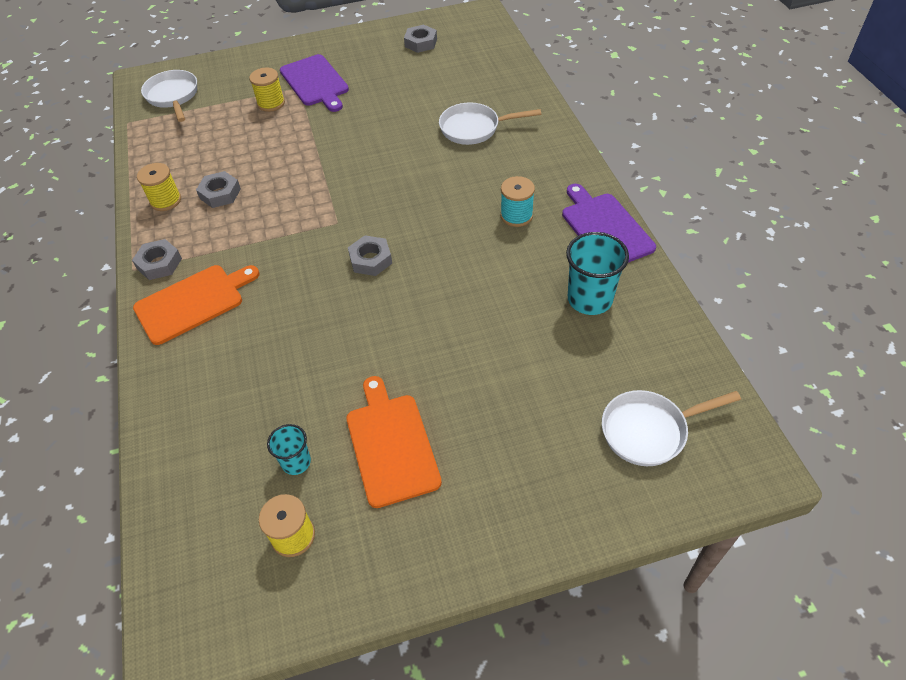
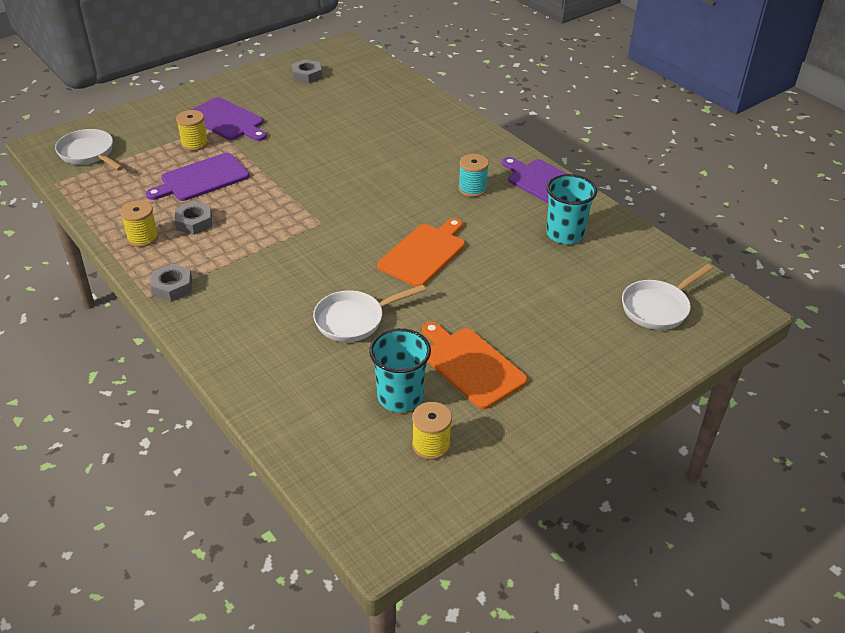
camera: 25 degrees left, 10 degrees down
(193, 302) = (227, 308): orange cutting board -> orange cutting board (424, 253)
(255, 145) = (202, 179): none -> purple cutting board
(296, 462) = (400, 396): turquoise cup -> turquoise cup, size x1.75
(370, 260) = (369, 244): grey nut -> none
(474, 128) = (397, 133): white pan -> white pan (354, 320)

